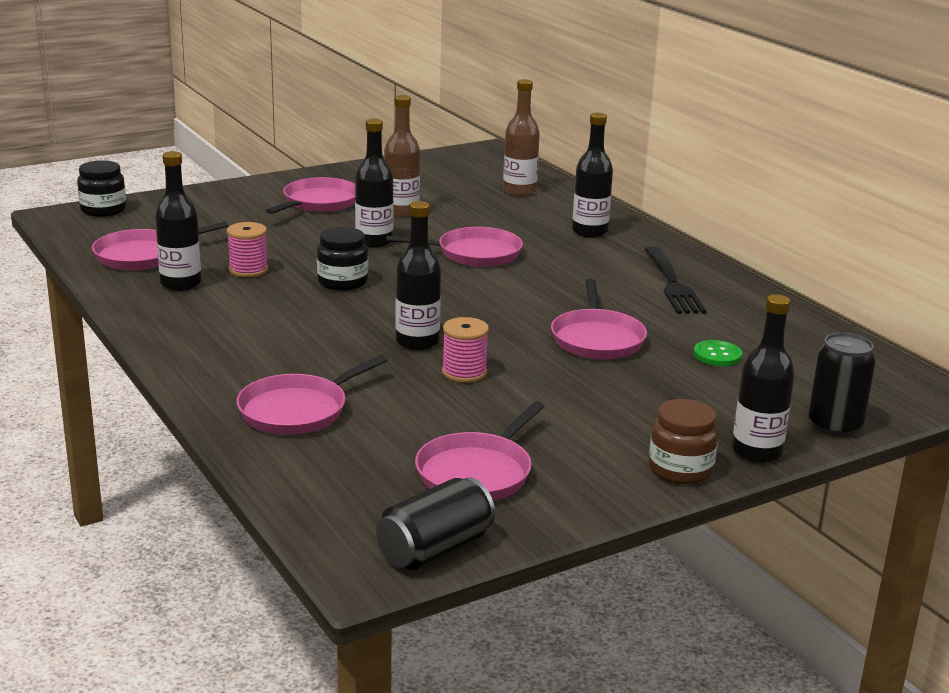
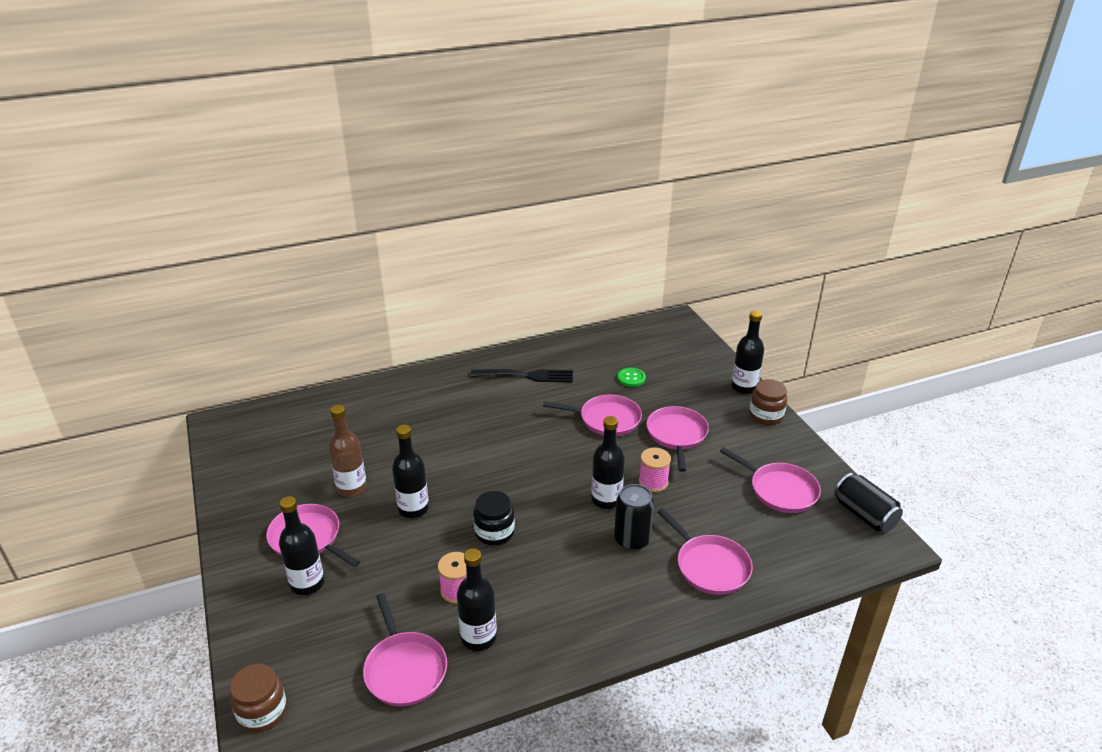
camera: 80 degrees left, 10 degrees up
(103, 210) = (262, 712): black jar -> brown jar
(474, 253) = (454, 456): pink pan -> pink pan (677, 435)
(519, 191) = (329, 418): brown bottle -> none
(589, 232) = (427, 395): black bottle -> black bottle (307, 583)
(834, 425) = (713, 357): black can -> black can (632, 539)

